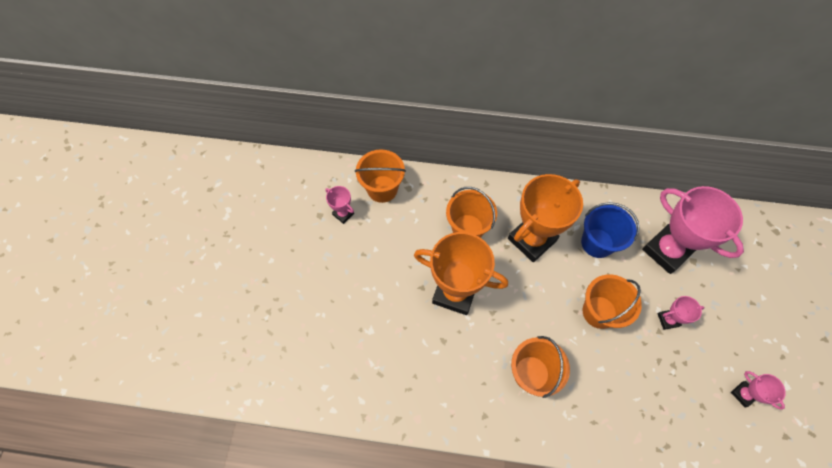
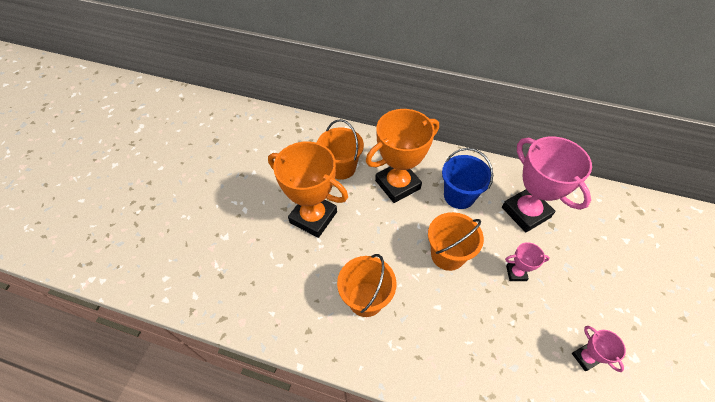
camera: 10 degrees right, 10 degrees down
(343, 214) = (235, 142): pink trophy -> none
(382, 189) = (276, 128): orange bucket -> none

